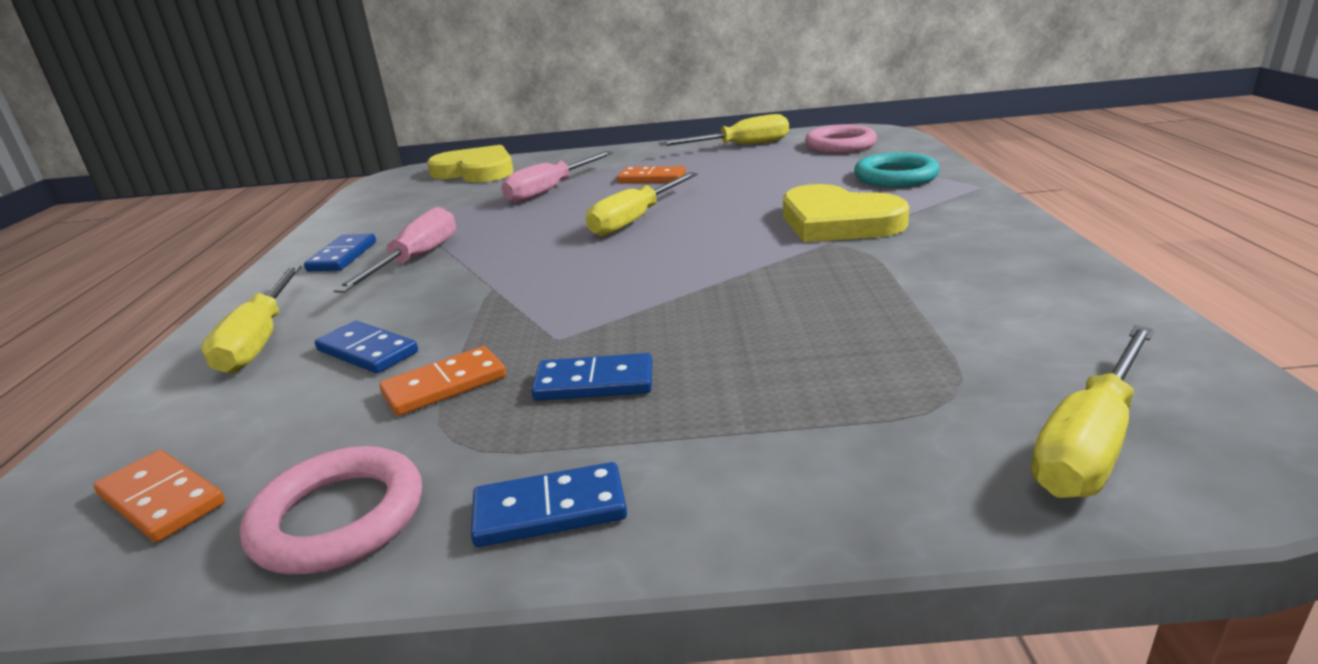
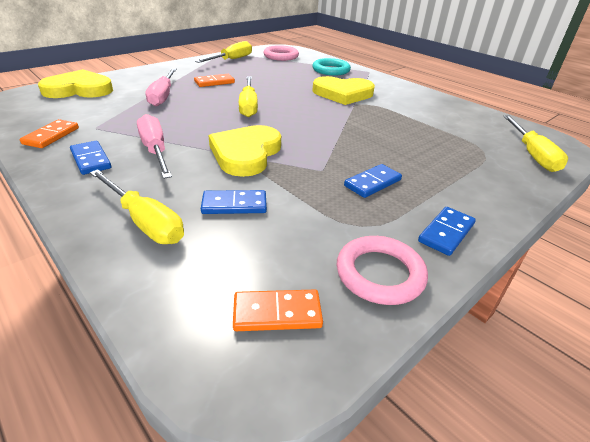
camera: 45 degrees left, 10 degrees up
(445, 385) = (311, 206): orange domino -> orange domino (51, 136)
(504, 288) = (246, 153): none -> yellow heart

